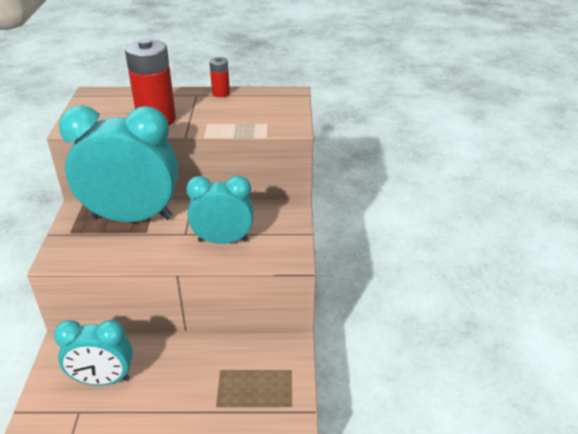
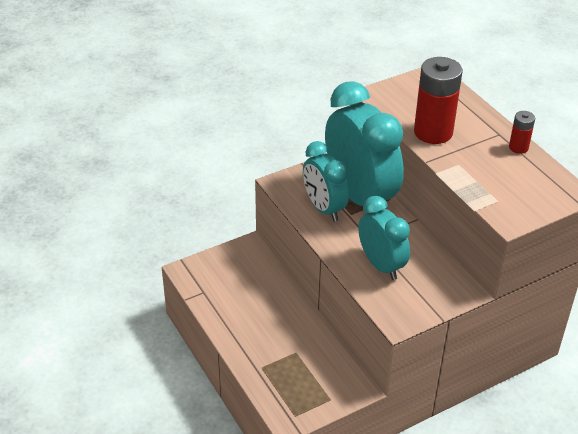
camera: 60 degrees right, 5 degrees up
(103, 380) = (237, 288): turquoise clock -> turquoise clock (324, 208)

